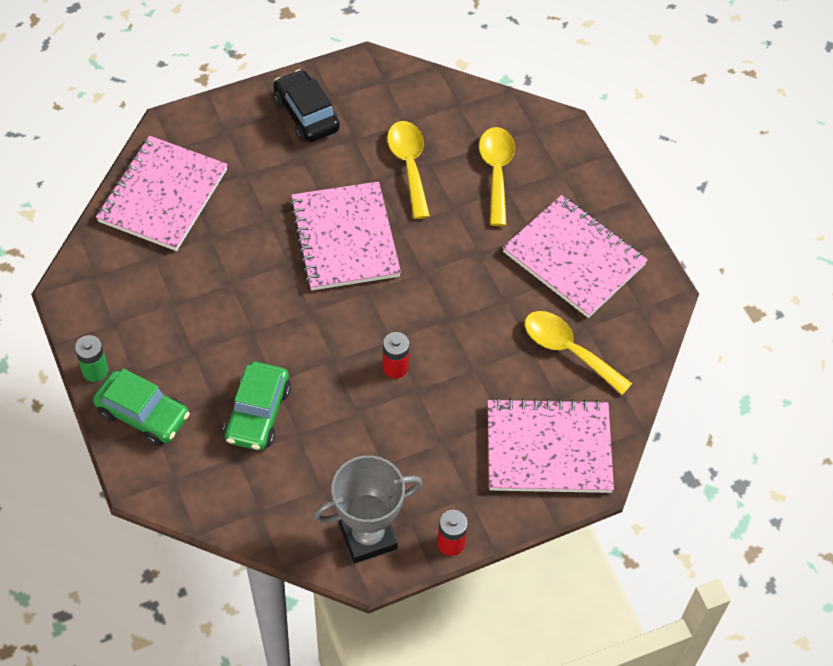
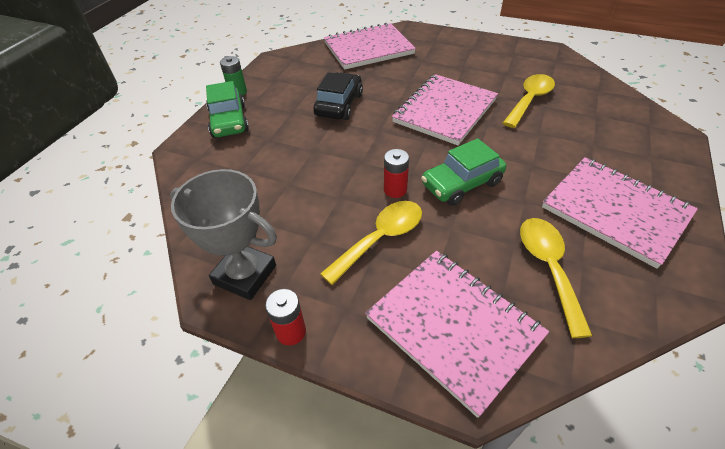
camera: 50 degrees right, 10 degrees down
(258, 413) = (282, 158): green car -> green car (461, 184)
(306, 115) = (488, 53): black car -> black car (339, 105)
(496, 172) = (594, 132): yellow spoon -> yellow spoon (381, 238)
(574, 258) = (615, 211): pink notebook -> pink notebook turned 45 degrees counterclockwise

